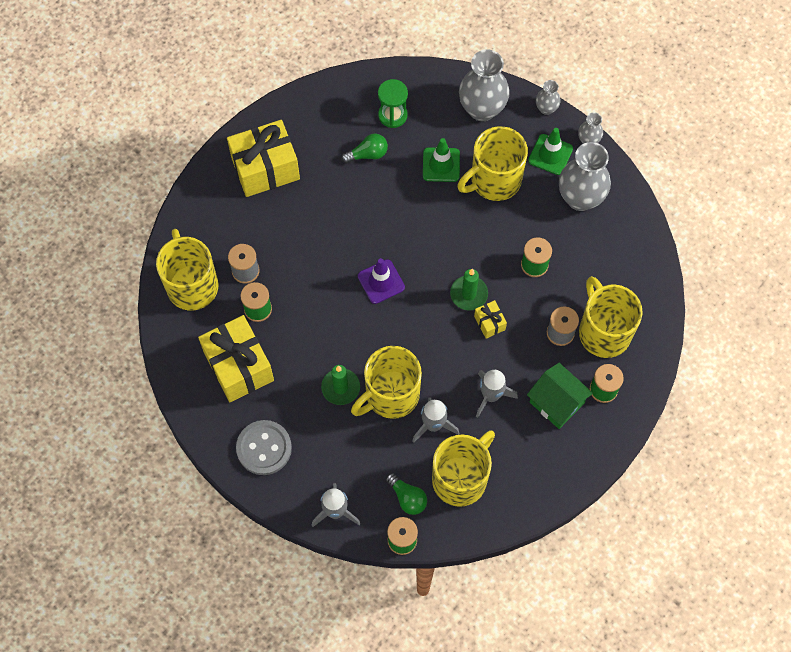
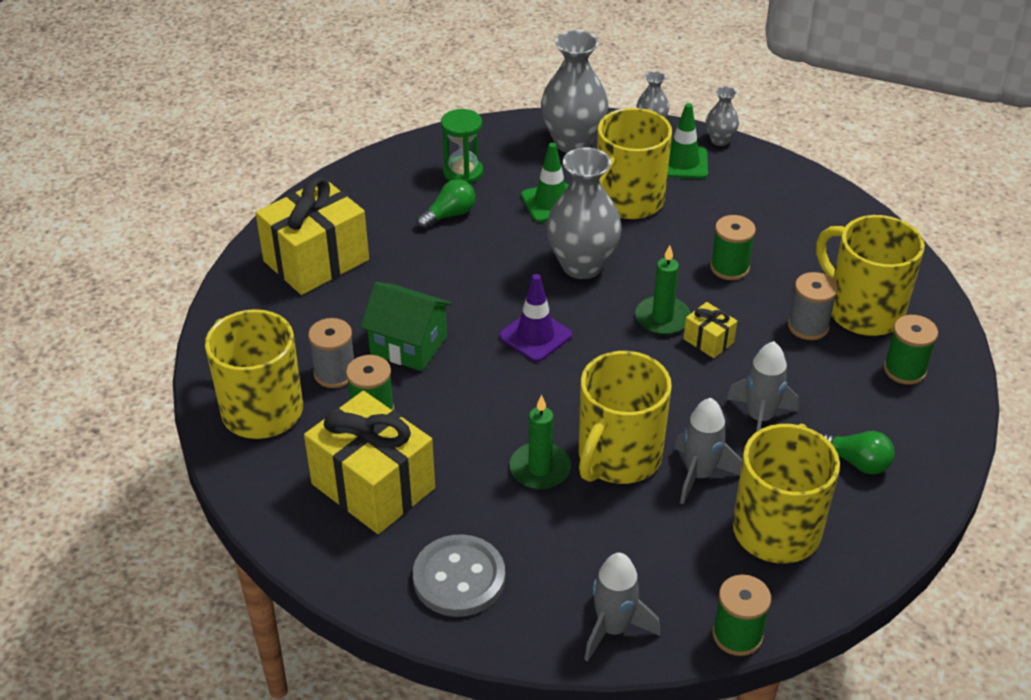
camera: 20 degrees left, 25 degrees down
(407, 497) = (713, 576): green light bulb -> green light bulb (856, 462)
(556, 402) = (853, 401): green house -> green house (409, 345)
(580, 198) = (745, 192): grey vase -> grey vase (582, 265)

